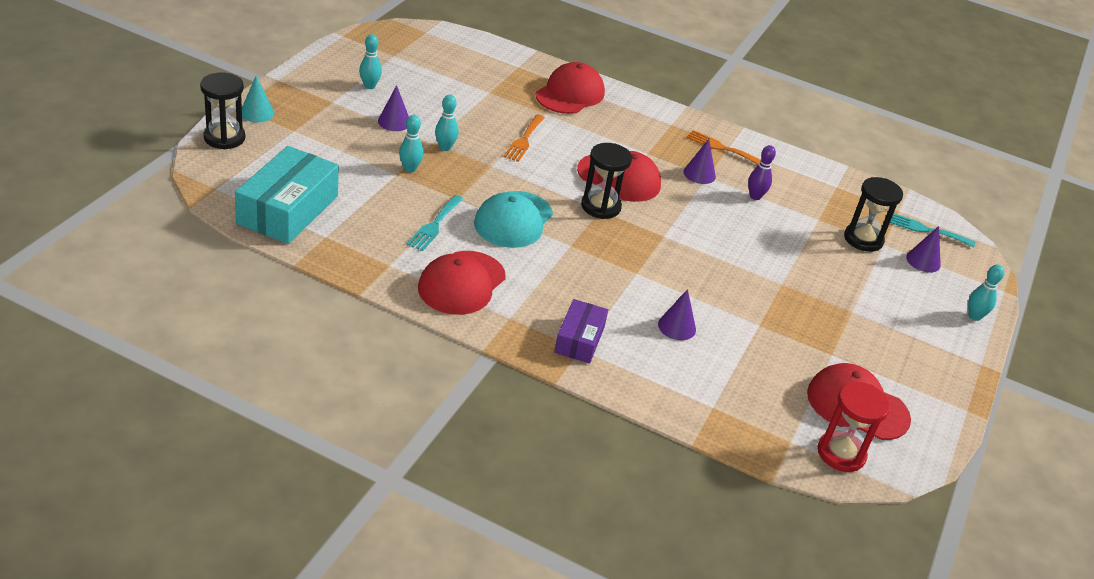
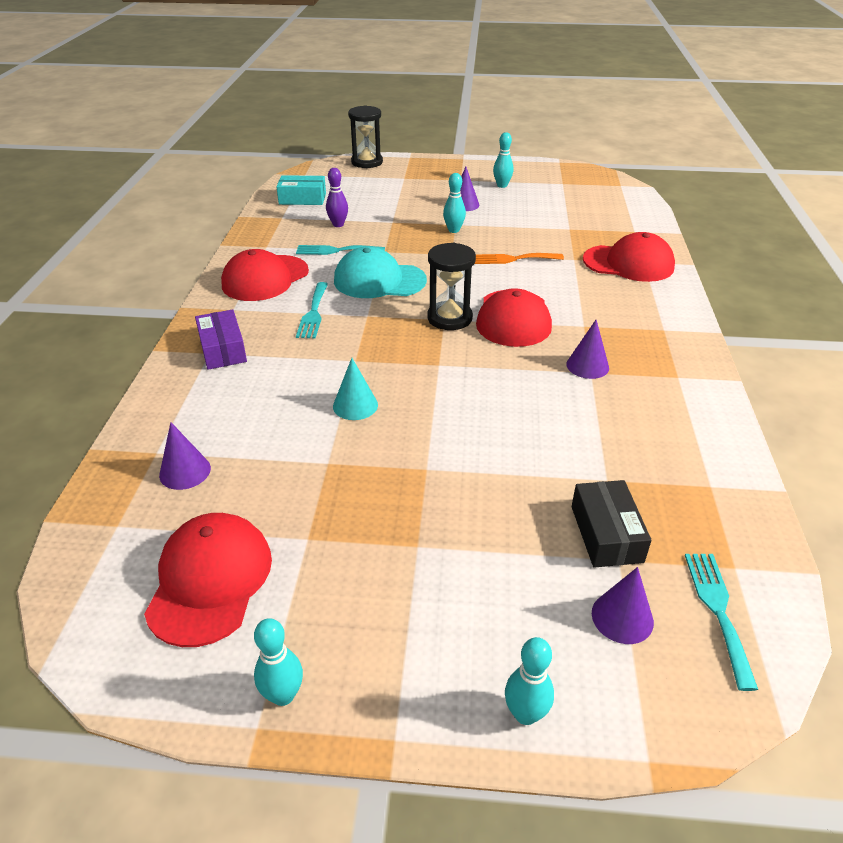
camera: 75 degrees right, 0 degrees up
(257, 113) = (410, 163): turquoise cone -> turquoise cone (355, 405)
(288, 209) = (302, 199): turquoise box -> turquoise box, size x0.58
(410, 169) = (405, 224): turquoise bowling pin -> turquoise bowling pin (283, 695)
(462, 283) = (265, 278): red cap -> red cap turned 60 degrees counterclockwise
(548, 273) = (313, 313): none -> turquoise fork
(579, 339) = (223, 349): purple box -> purple box turned 75 degrees clockwise
(677, 327) = (281, 402): purple cone -> purple cone (185, 471)
(722, 148) = (665, 372): orange fork -> none
(755, 196) = (592, 415): purple bowling pin -> purple bowling pin (338, 224)
(841, 453) = (107, 577): red hourglass -> none
(863, 239) = (606, 534): black hourglass -> black box

